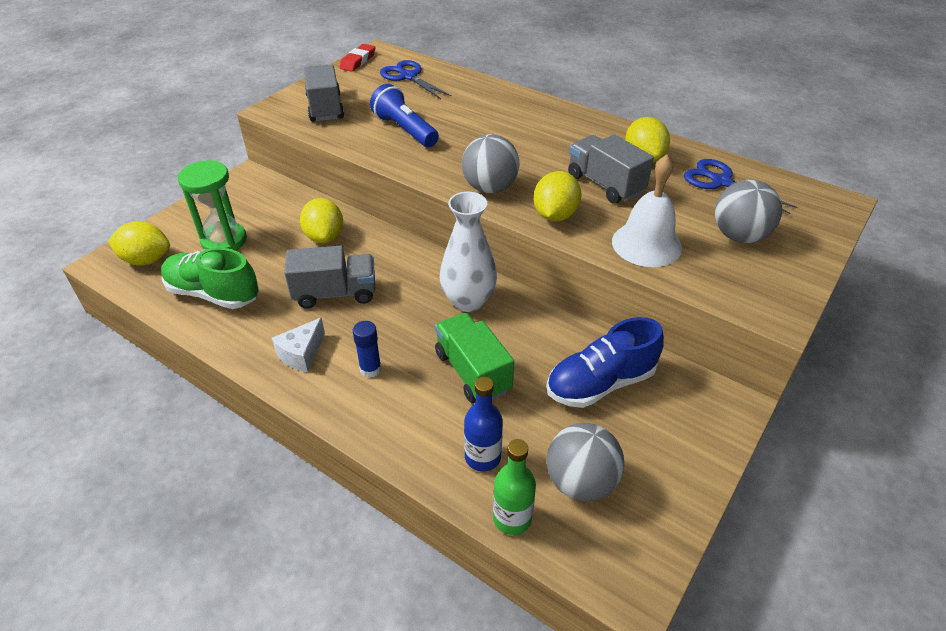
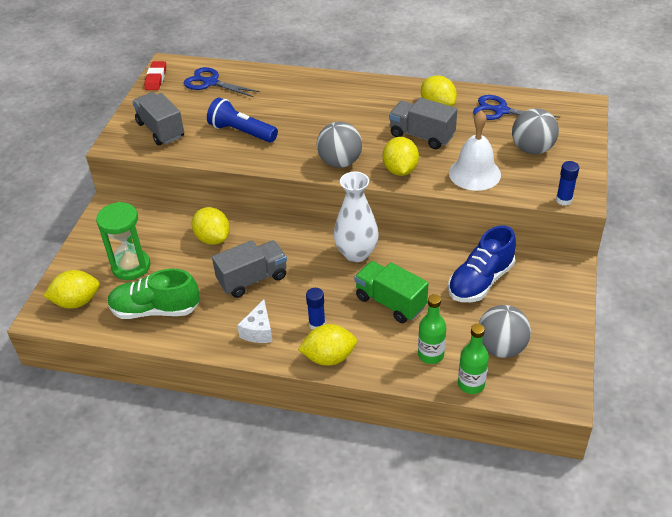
camera: 20 degrees left, 0 degrees up
(358, 415) = (329, 357): none -> yellow lemon
(482, 457) = (430, 355): blue bottle -> green bottle
(751, 310) = (564, 200): none -> blue glue stick

